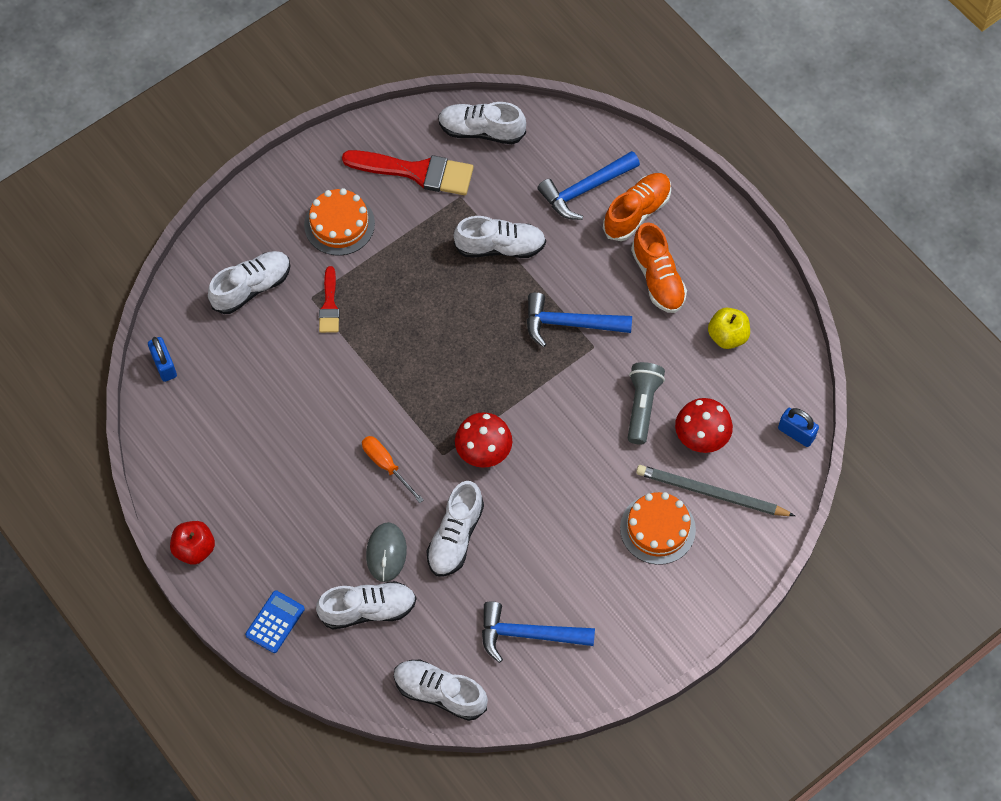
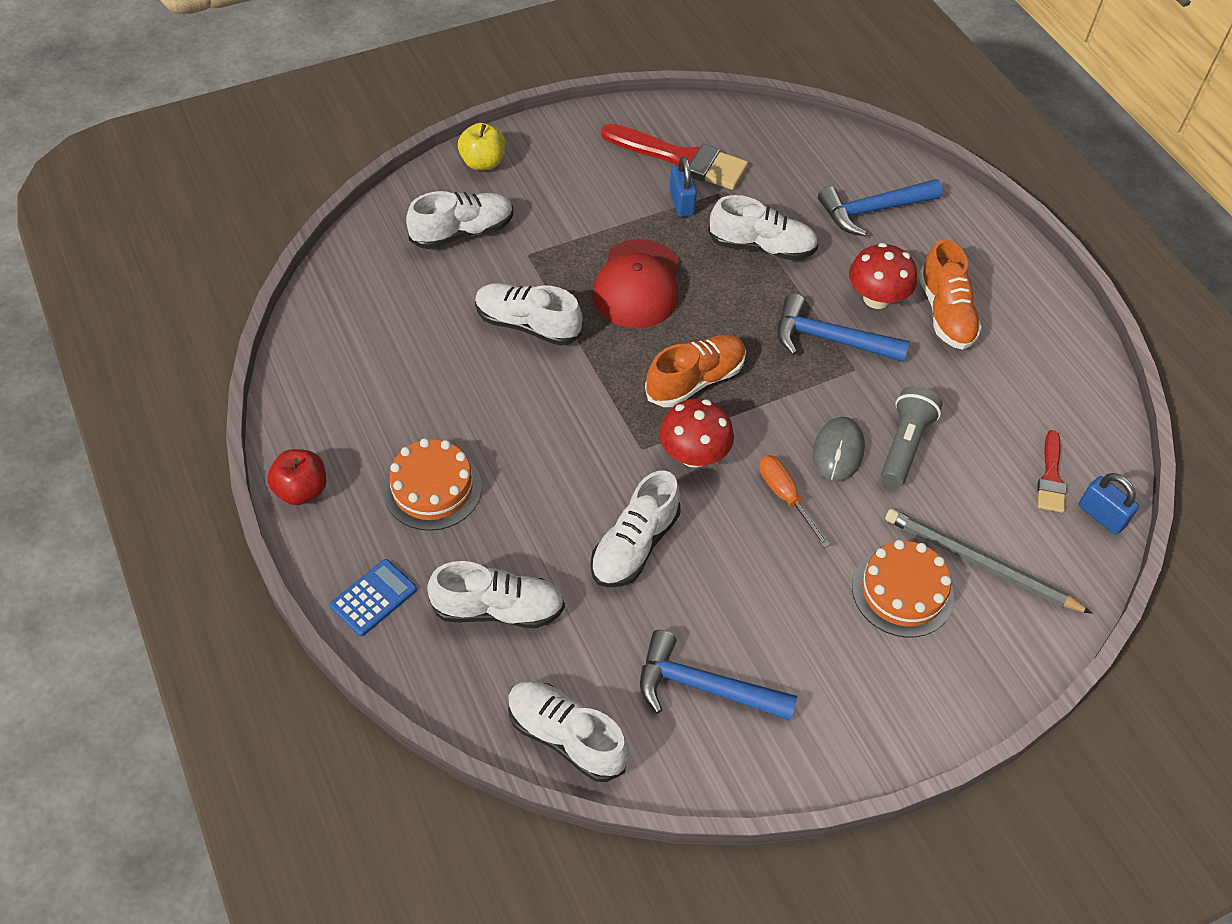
camera: 10 degrees right, 10 degrees down
(164, 365) = (335, 288): blue padlock -> blue padlock (681, 203)
(329, 305) = (547, 266): red brush -> red brush (1051, 477)
(339, 224) = (581, 191): orange cake -> orange cake (432, 488)
(386, 465) = (568, 446): orange screwdriver -> orange screwdriver (785, 497)
(386, 553) = (541, 546): grey mouse -> grey mouse (838, 451)
(407, 306) = (637, 284): none -> red cap
(481, 131) = (764, 135): white shoe -> white shoe (527, 325)
(637, 212) = (930, 243): orange shoe -> orange shoe (695, 380)
(701, 437) = (976, 495): red mushroom -> red mushroom (876, 298)
(727, 336) = (1024, 390): yellow apple -> yellow apple (483, 162)

